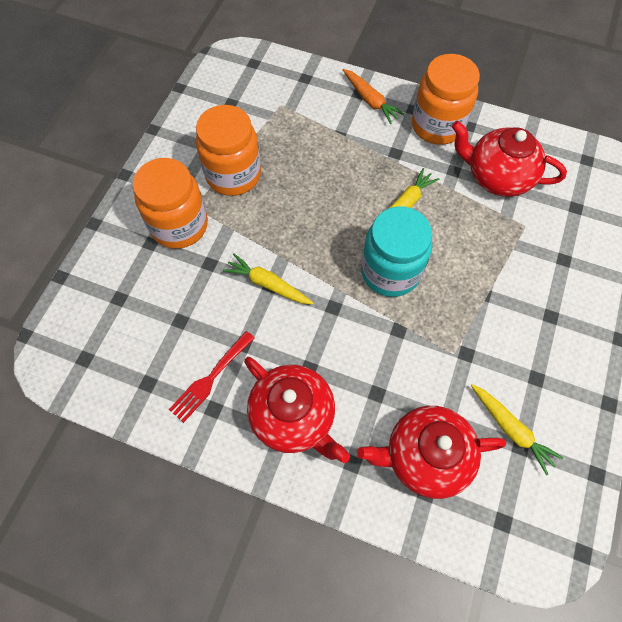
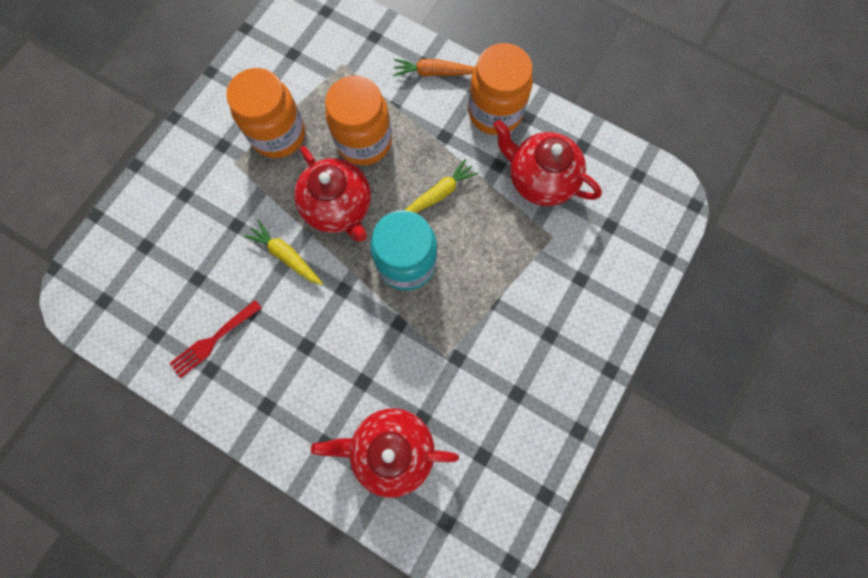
camera: 10 degrees right, 10 degrees up
(179, 225) = (215, 180): orange jar -> orange jar (364, 142)
(294, 417) = (281, 390): red teapot -> red teapot (339, 208)
(370, 100) = (434, 73): orange carrot -> orange carrot turned 120 degrees clockwise
(511, 429) = (478, 438): yellow carrot -> none

